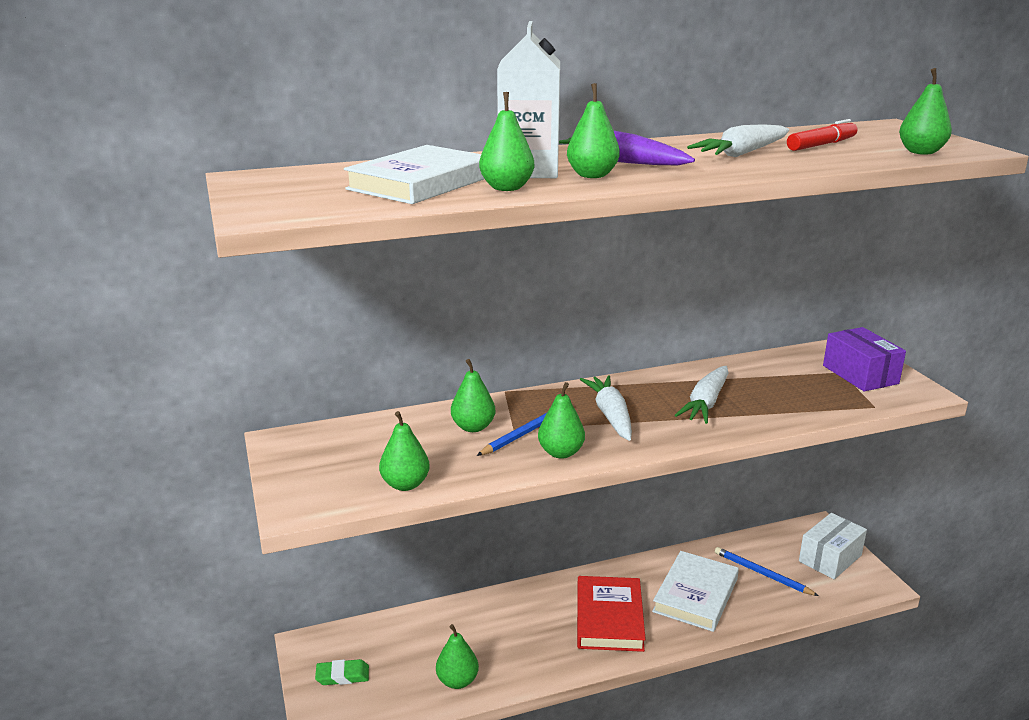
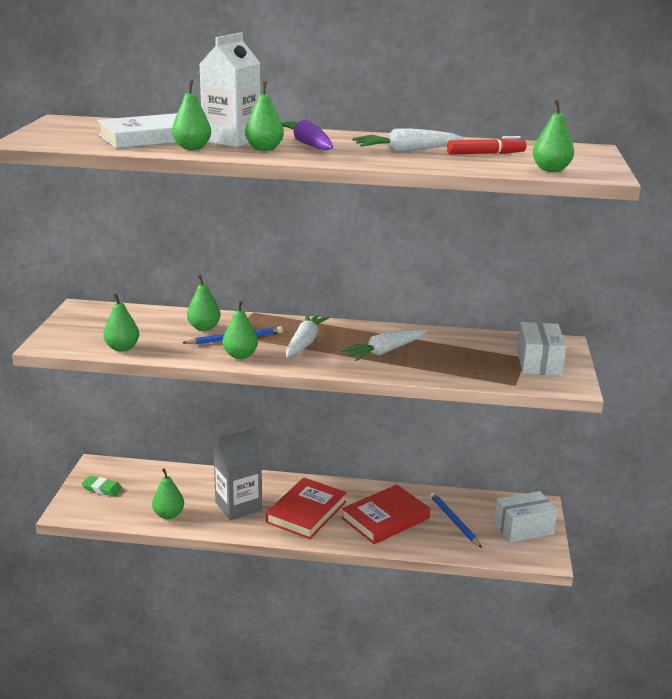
camera: 25 degrees right, 0 degrees up
(529, 638) = (238, 506): none -> grey carton
(695, 595) = (385, 518): white book -> red book
(860, 374) = (538, 362): purple box -> white box

